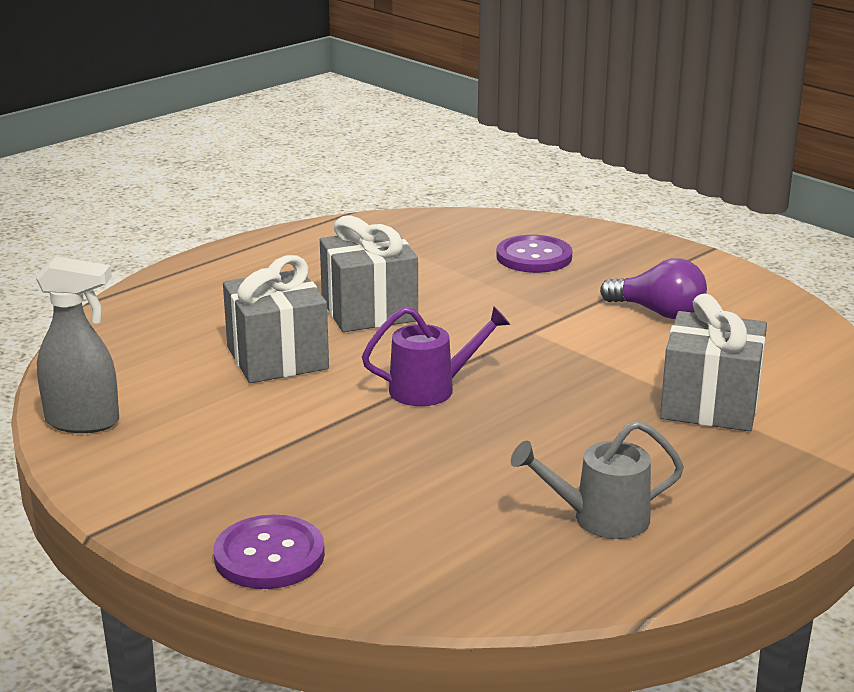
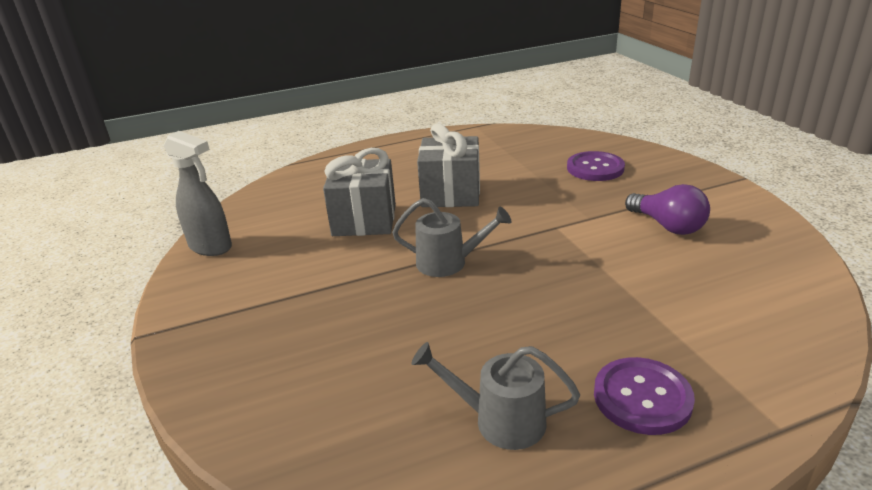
camera: 25 degrees right, 5 degrees up
(269, 555) = (224, 388): purple button -> purple button (642, 397)
(432, 389) = (449, 263): purple watering can -> grey watering can
(710, 404) = (667, 320): grey gift -> none

